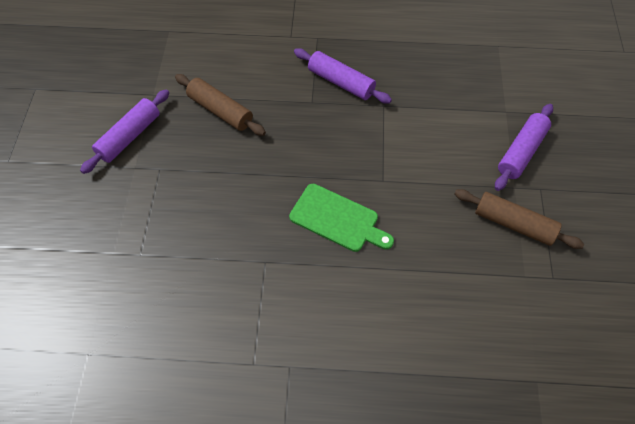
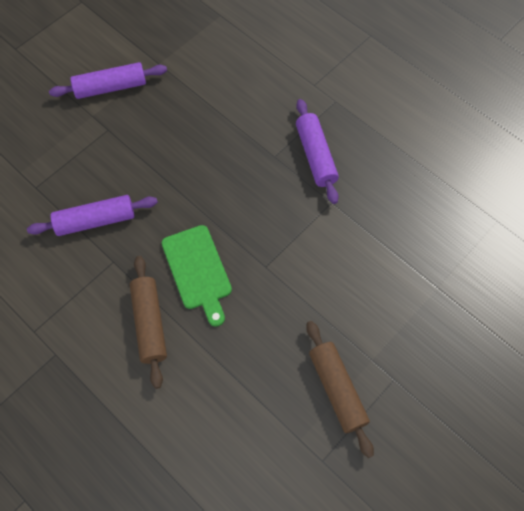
camera: 40 degrees right, 5 degrees up
(220, 111) = (195, 113): brown rolling pin -> brown rolling pin (149, 323)
(521, 152) = (412, 334): purple rolling pin -> purple rolling pin (95, 221)

